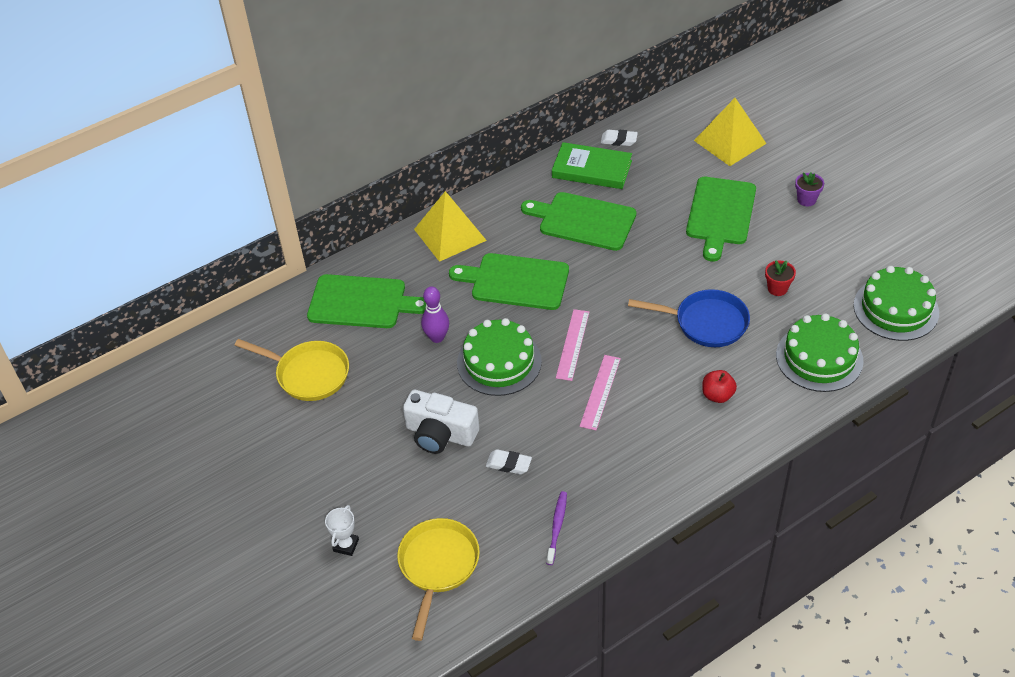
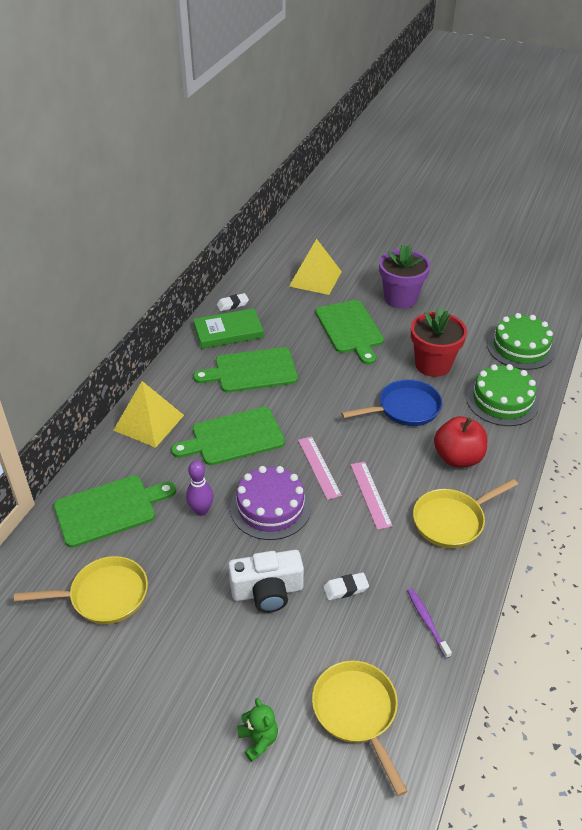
camera: 35 degrees left, 5 degrees down
(346, 545) = (258, 740): white trophy -> green teddy bear
(499, 362) = (270, 507): green cake -> purple cake
(658, 451) = (452, 520): none -> yellow pan
(717, 395) = (458, 458): red apple -> red apple, size x1.75
(777, 288) = (433, 364): red flower pot -> red flower pot, size x2.17
(806, 200) = (400, 298): purple flower pot -> purple flower pot, size x2.17

